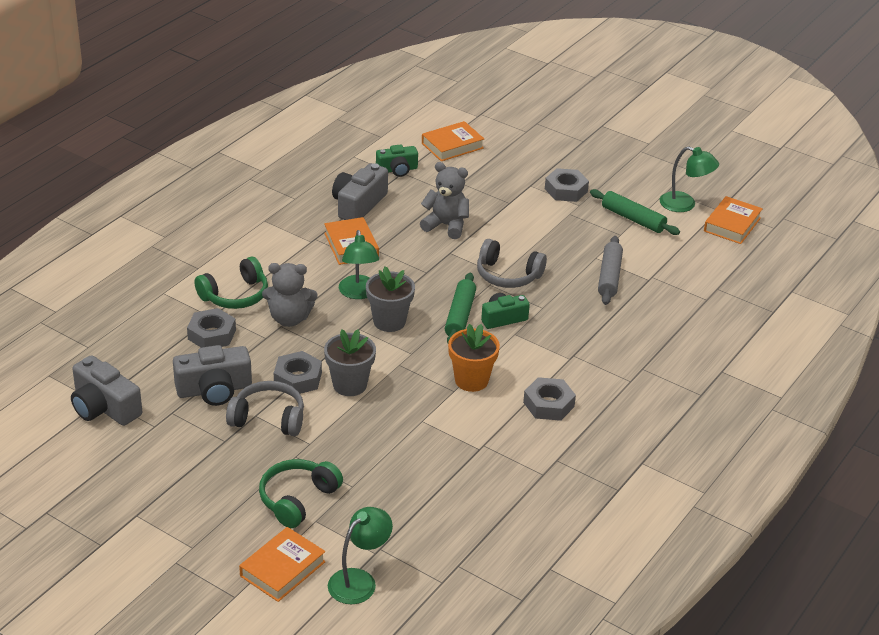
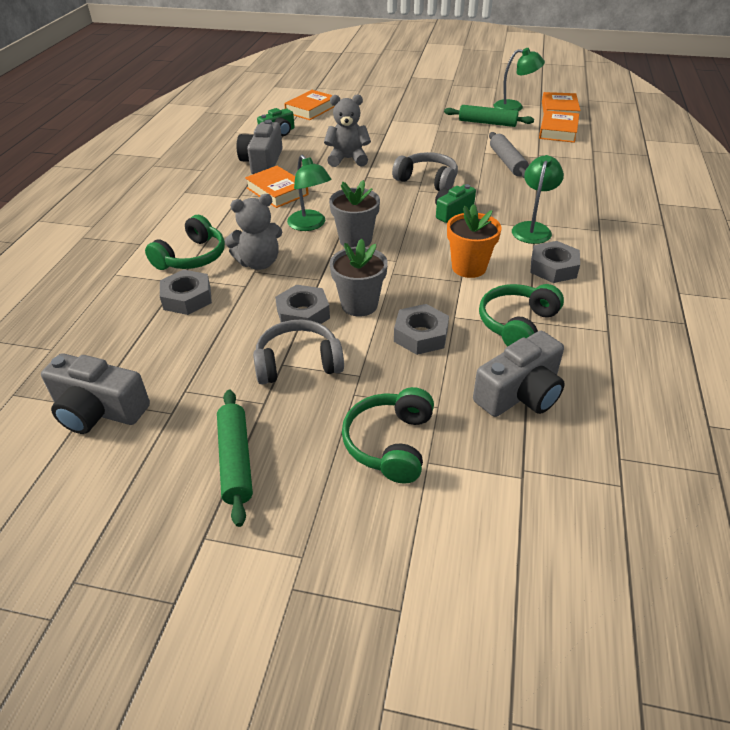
camera: 20 degrees left, 5 degrees up
(214, 390) = (220, 351): grey camera -> grey camera (520, 393)
(282, 569) = (434, 542): orange book -> orange book (558, 131)
(359, 580) = (533, 521): green lamp -> green lamp (532, 228)
(460, 316) = (414, 219): green rolling pin -> green rolling pin (236, 461)
(469, 444) = (517, 324): none -> green headphones
(507, 275) = (427, 180): grey headphones -> grey headphones turned 150 degrees counterclockwise
(566, 190) = (421, 117): grey nut -> grey nut (420, 335)

